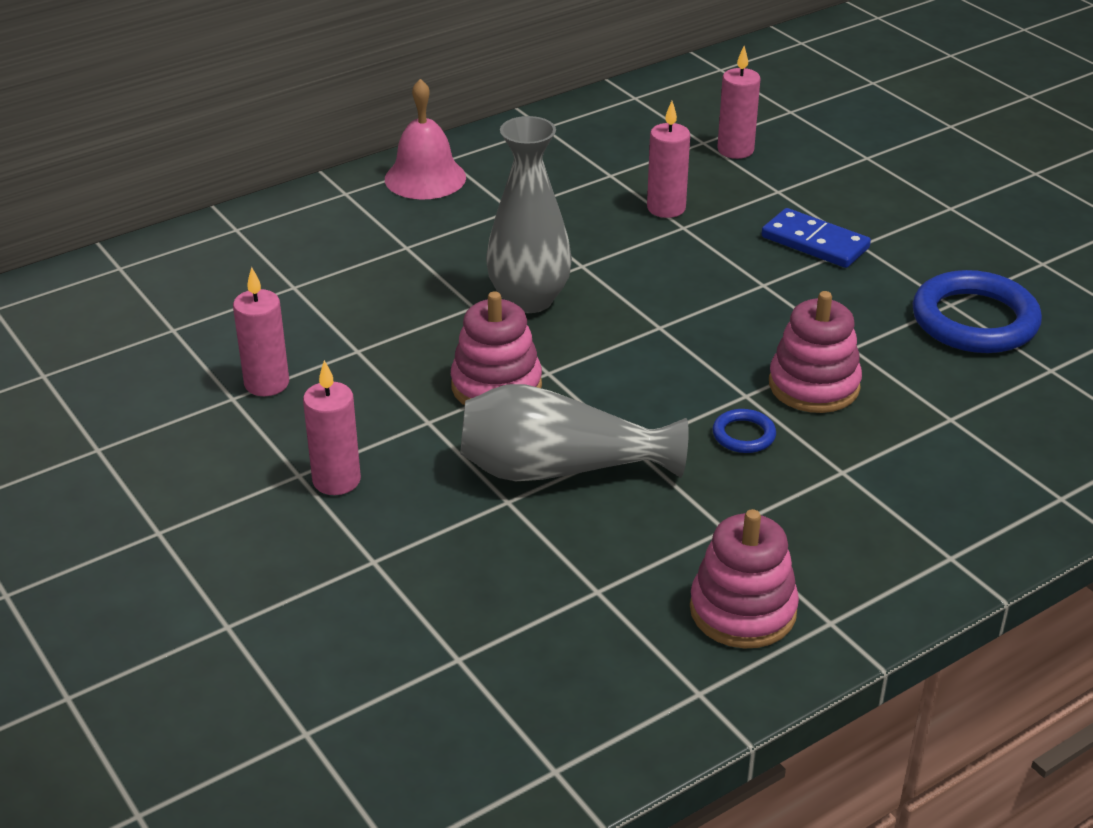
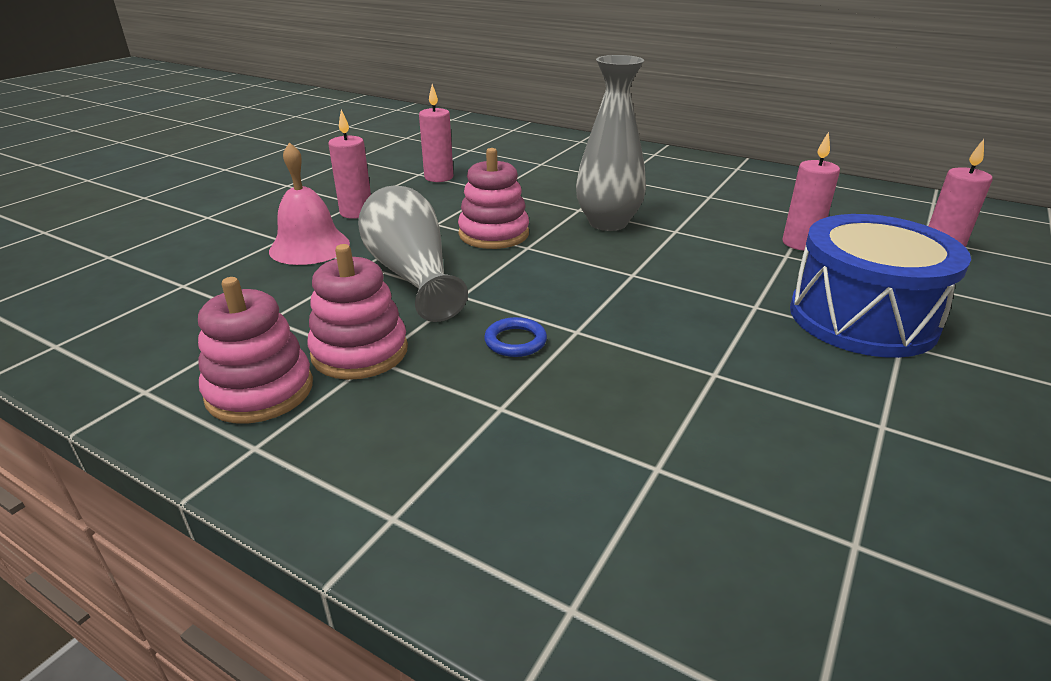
camera: 65 degrees right, 5 degrees down
(425, 178) = (704, 167): pink bell -> pink bell (309, 247)
(814, 243) = (862, 318): blue domino -> blue drum
(814, 385) = (626, 363): pink stacking toy -> pink stacking toy (360, 352)
(974, 320) = (874, 451): blue ring -> none

